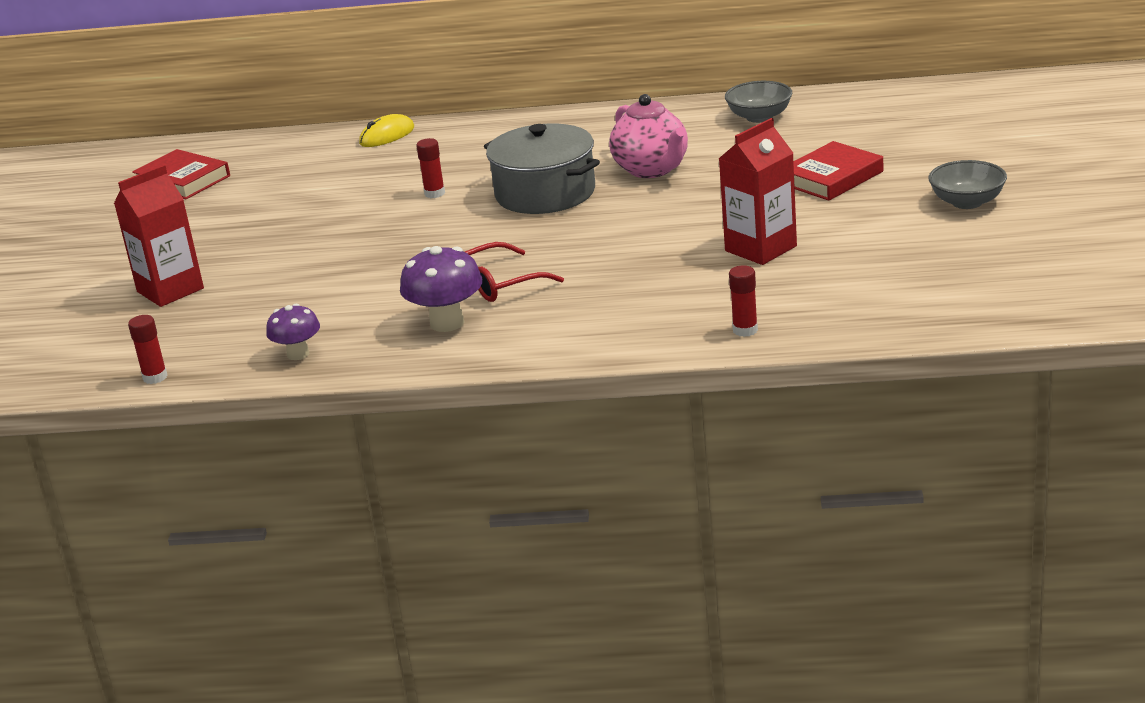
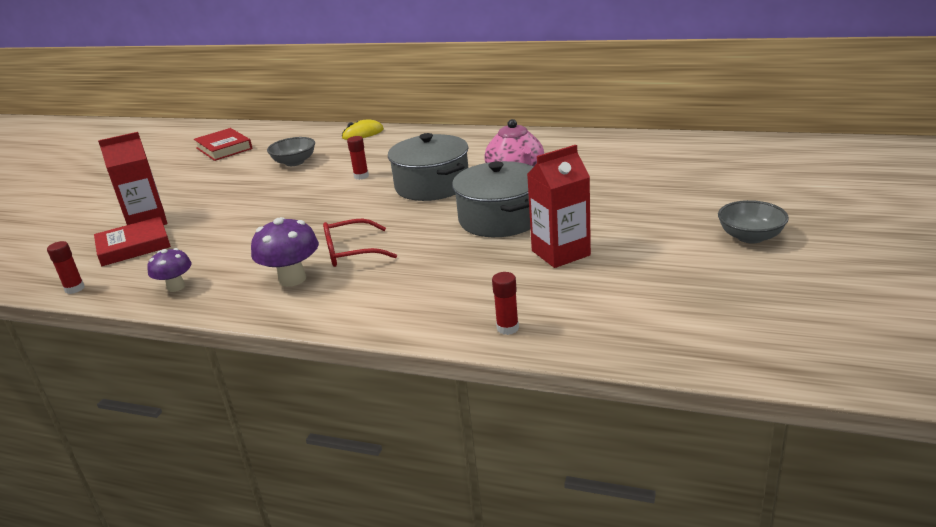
camera: 15 degrees right, 0 degrees up
(663, 221) = (500, 219): none -> grey pot
(759, 117) = (614, 148): grey bowl -> grey bowl (294, 162)
(831, 178) = (645, 201): red book -> red book (134, 246)

